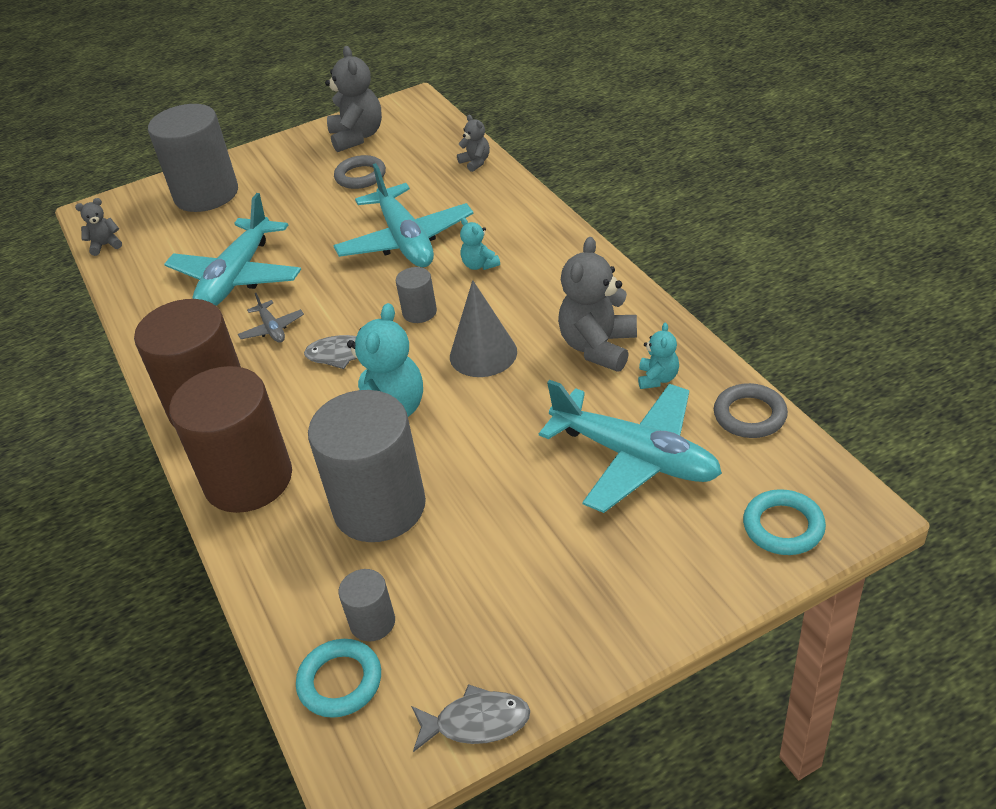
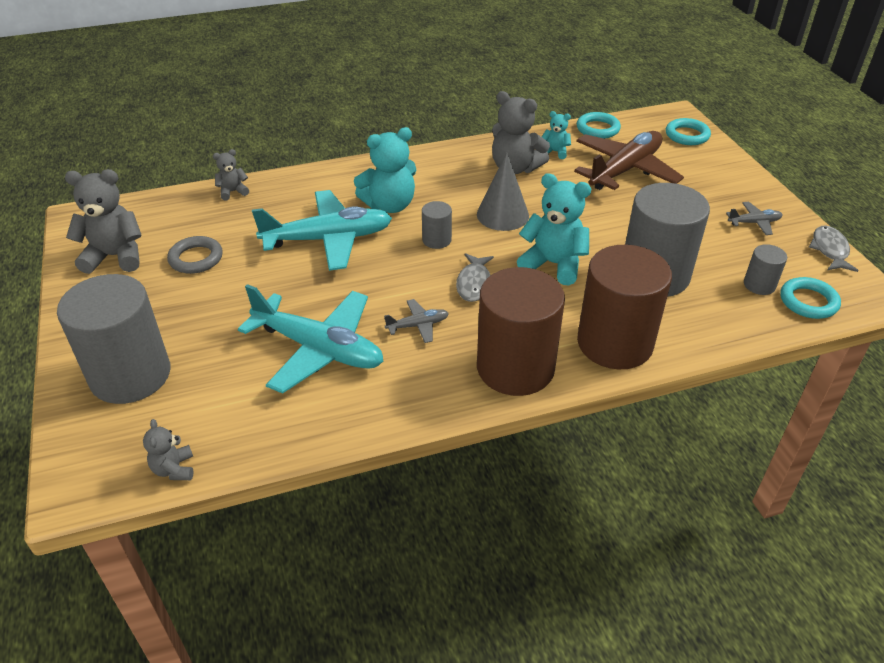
camera: 85 degrees left, 0 degrees up
(479, 265) = (390, 205): turquoise teddy bear -> turquoise teddy bear, size x1.93
(531, 619) = (754, 223): none -> grey plane
(635, 457) = (625, 170): turquoise plane -> brown plane
(749, 415) = (597, 129): grey ring -> turquoise ring

